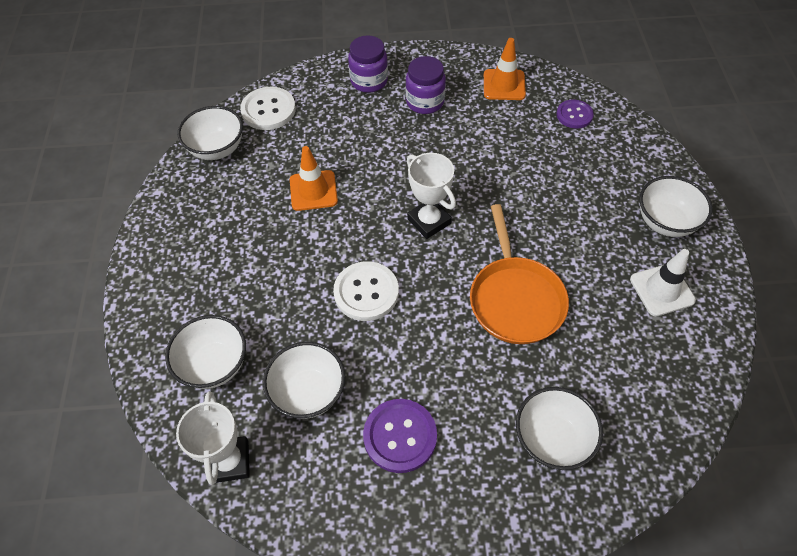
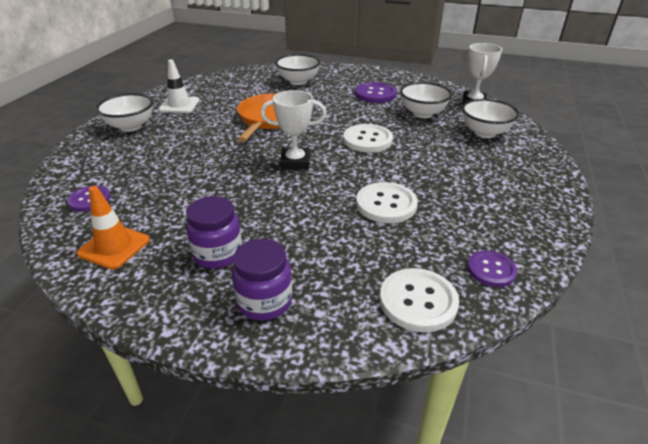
camera: 160 degrees left, 20 degrees down
(217, 149) = (491, 270): white bowl -> purple button
(313, 190) = (386, 204): orange traffic cone -> white button
(429, 221) = (295, 162): white trophy -> white trophy turned 75 degrees counterclockwise

